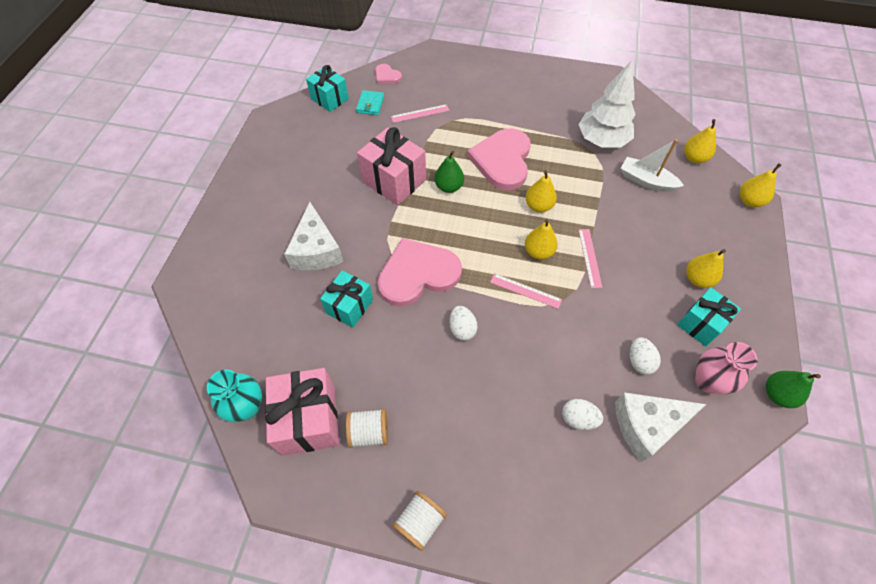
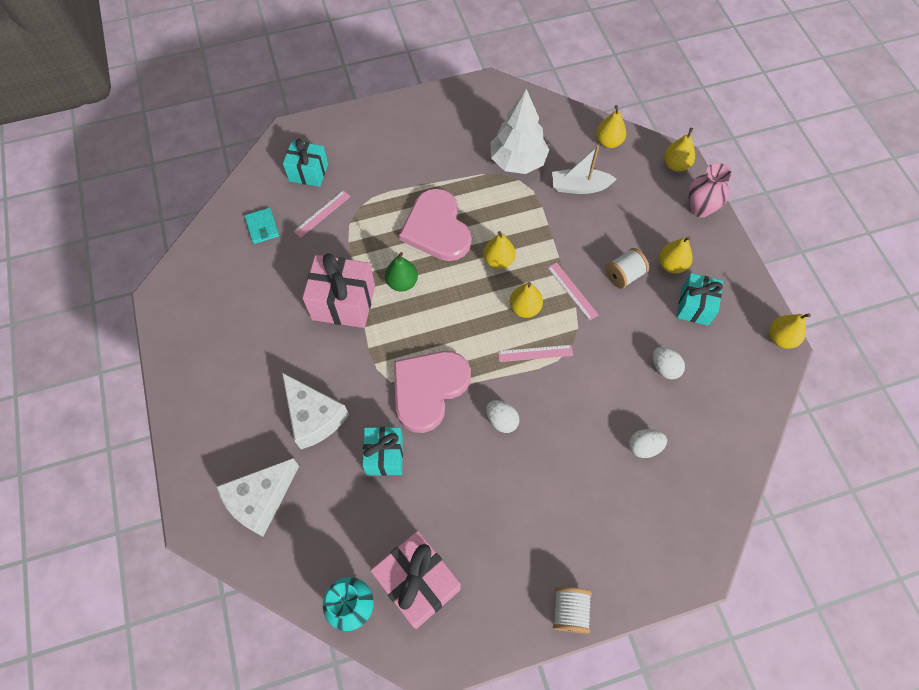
camera: 30 degrees left, 5 degrees up
(329, 99) = (213, 241): turquoise gift -> turquoise gift (308, 172)
(369, 432) = (479, 562): white spool -> white spool (623, 275)
(387, 76) = (258, 184): pink heart -> none
(647, 426) = (699, 422): white cheese -> white cheese (261, 500)
(707, 381) = (725, 356): pink vase -> pink vase (700, 208)
(777, 394) = (780, 338): green pear -> yellow pear

